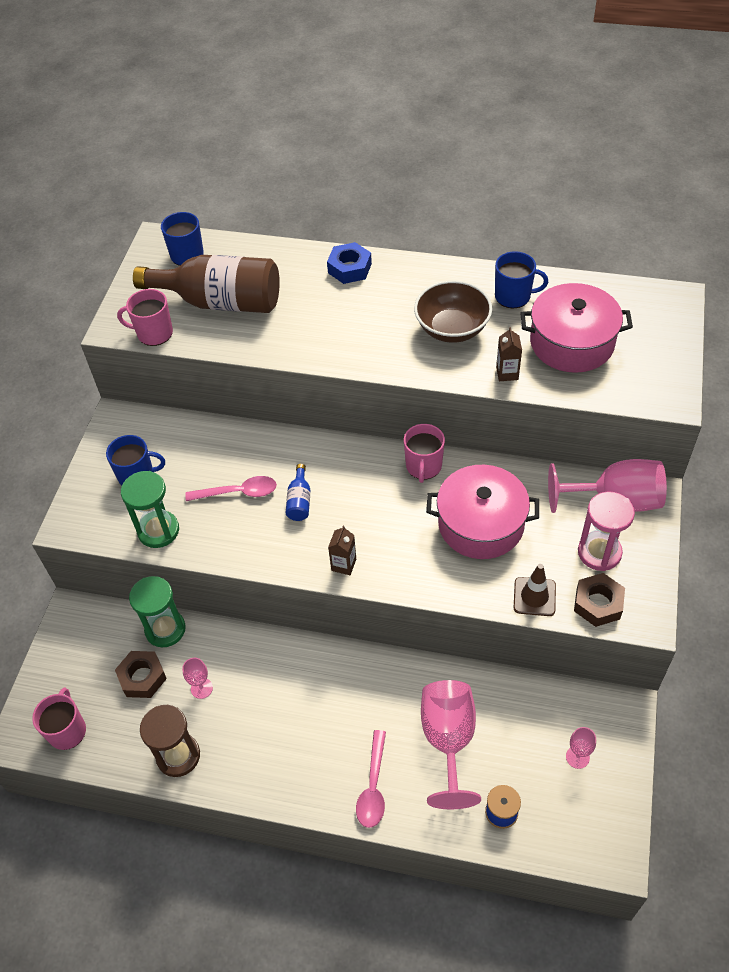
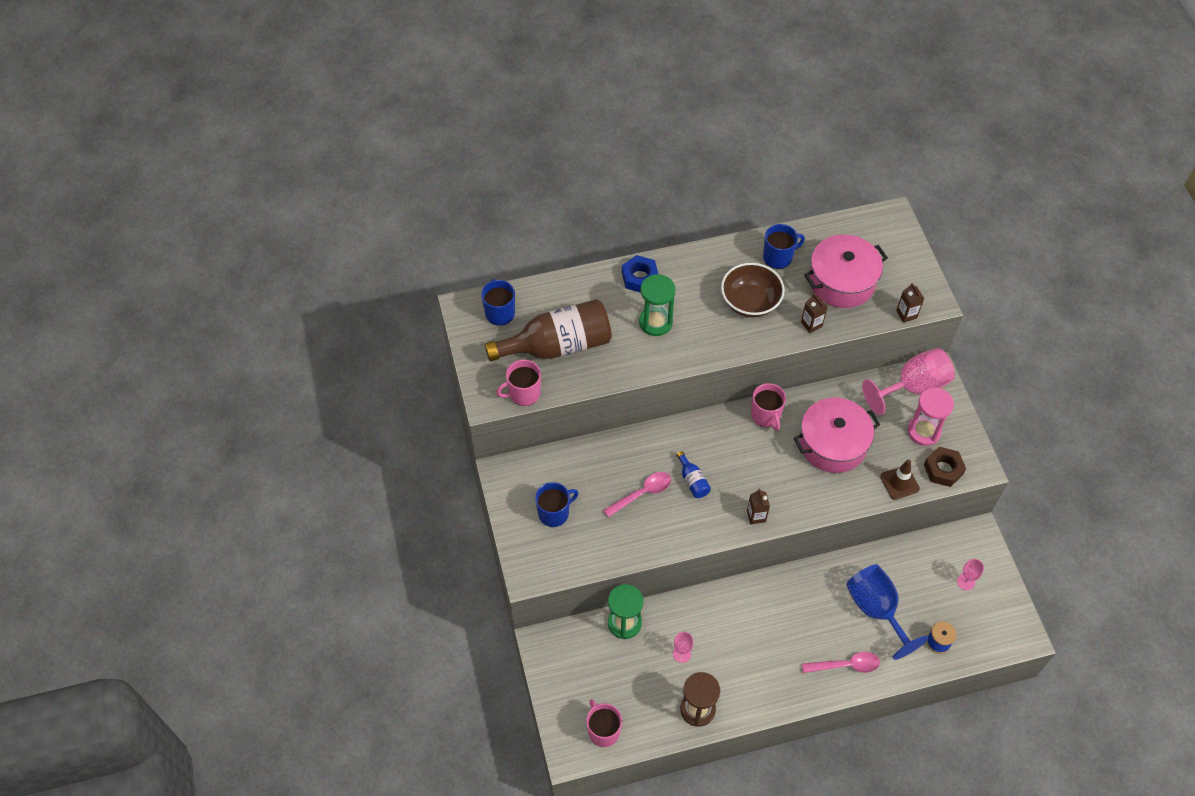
camera: 30 degrees left, 5 degrees up
(142, 677) = (632, 666): brown nut -> none
(158, 530) = (602, 549): green hourglass -> green hourglass (655, 322)
(373, 786) = (845, 665): pink spoon -> pink spoon turned 75 degrees counterclockwise
(448, 740) = (876, 610): pink goblet -> blue goblet
(629, 401) = (906, 314): none -> brown carton

